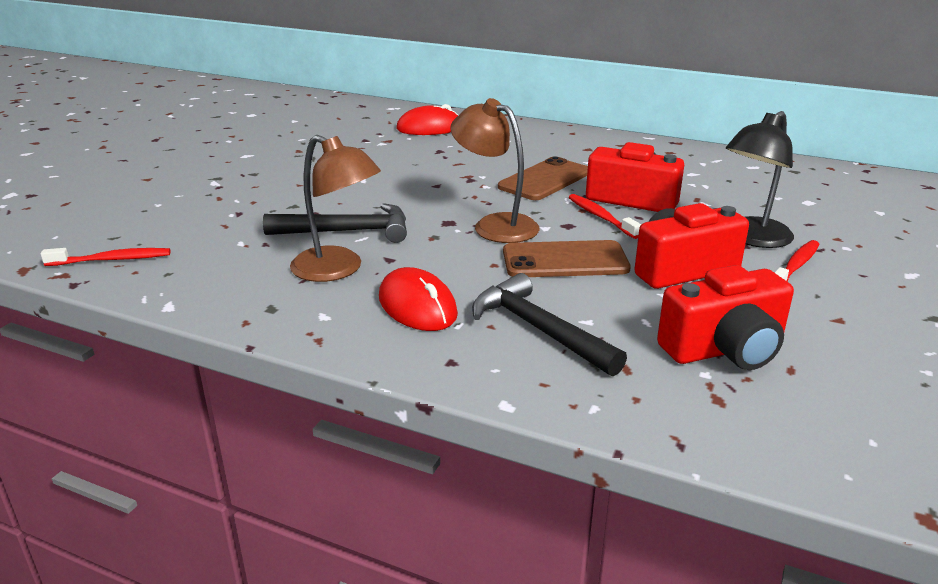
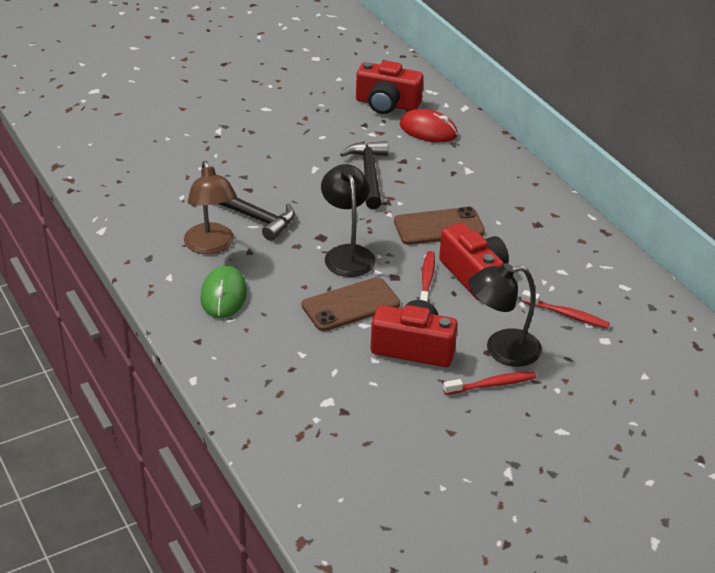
camera: 35 degrees right, 10 degrees up
(112, 260) = (103, 179): red toothbrush -> red toothbrush (566, 315)
(417, 306) = (224, 295): red mouse -> green mouse
(495, 225) = (347, 254): brown lamp -> black lamp
(539, 330) = (267, 346): black hammer -> black hammer (369, 174)
(565, 260) = (350, 305): brown phone -> brown phone turned 60 degrees counterclockwise
(725, 349) = (350, 412): red camera -> red camera (387, 104)

